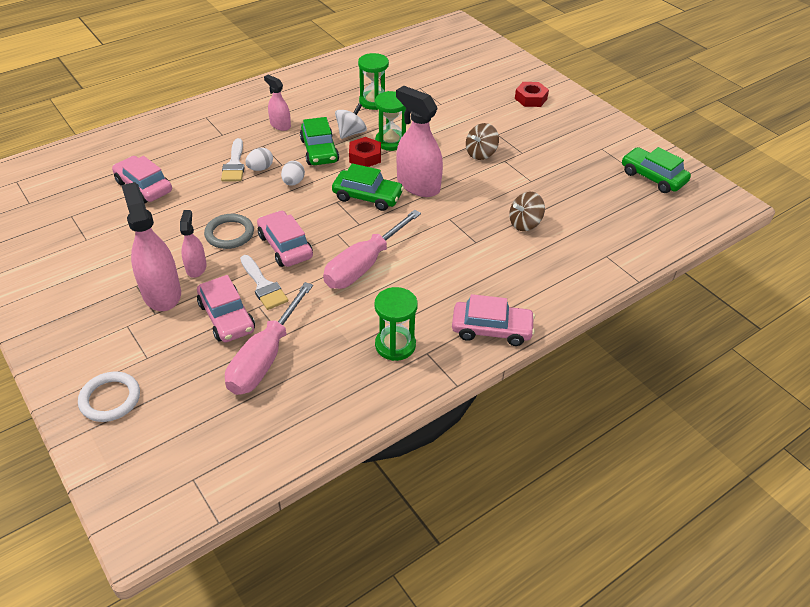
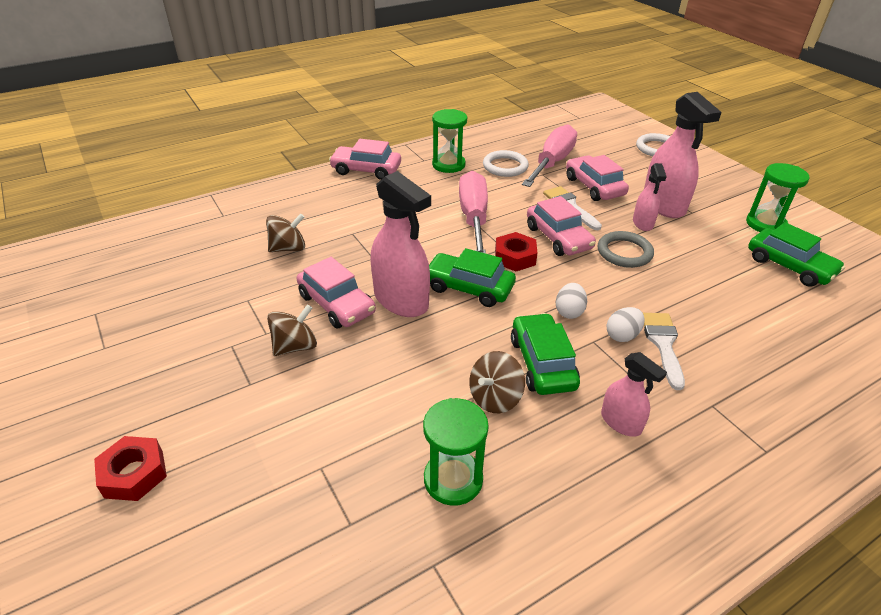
camera: 175 degrees left, 5 degrees down
(144, 187) = (768, 314): pink car -> pink car (337, 304)
(325, 346) = (505, 166): none -> white ring
(351, 133) = (495, 398): white spinning top -> brown spinning top
(364, 265) = (473, 218): pink screwdriver -> pink screwdriver turned 45 degrees counterclockwise
(365, 157) = (471, 348): red nut -> red nut (515, 257)
(390, 142) = (430, 376): green hourglass -> green hourglass (765, 224)
(652, 177) = (79, 297): green car -> green car (789, 266)

